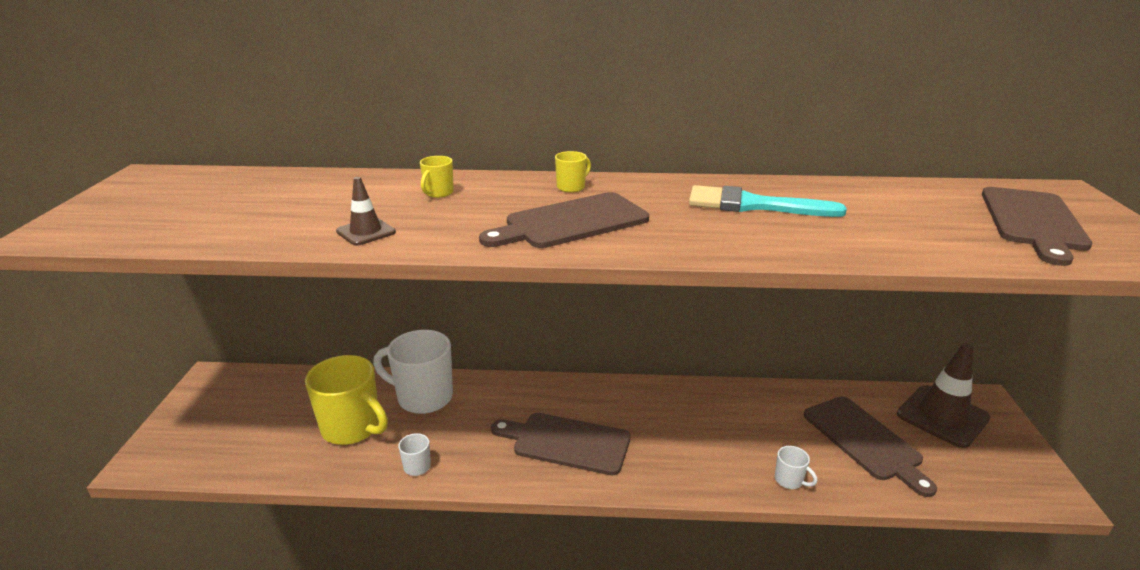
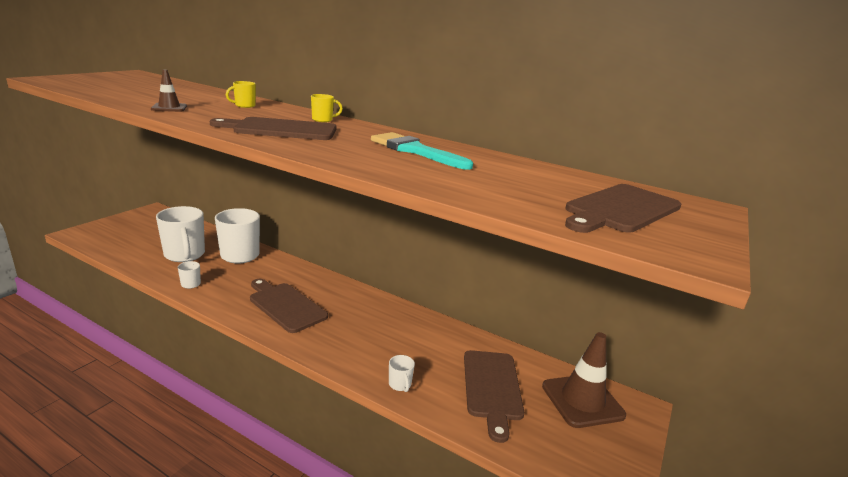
camera: 25 degrees right, 5 degrees down
(352, 428) = (185, 255): yellow mug -> white mug

